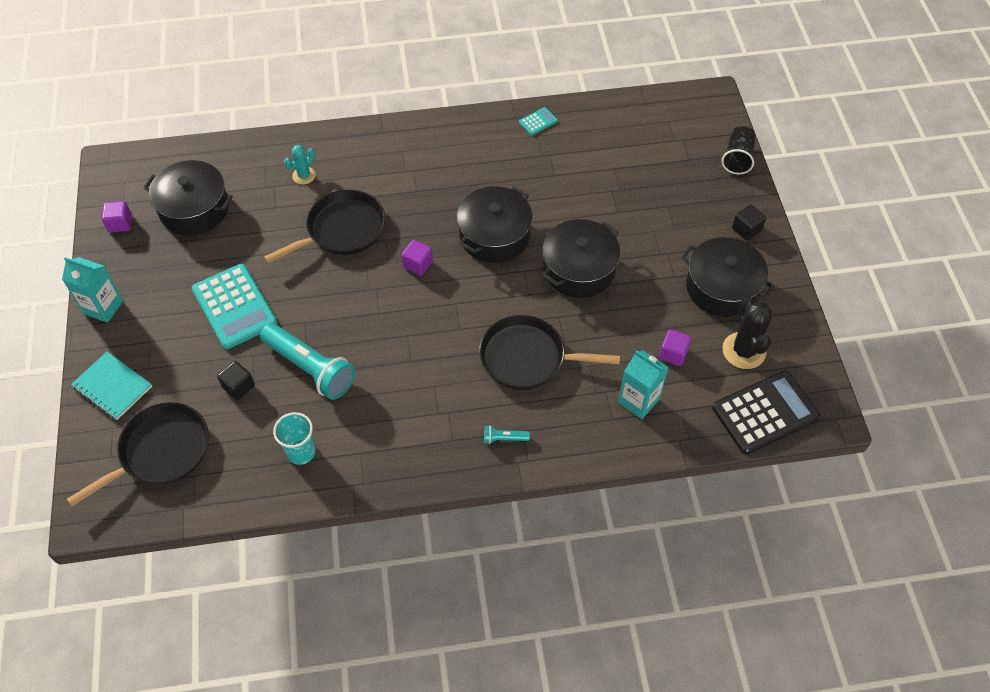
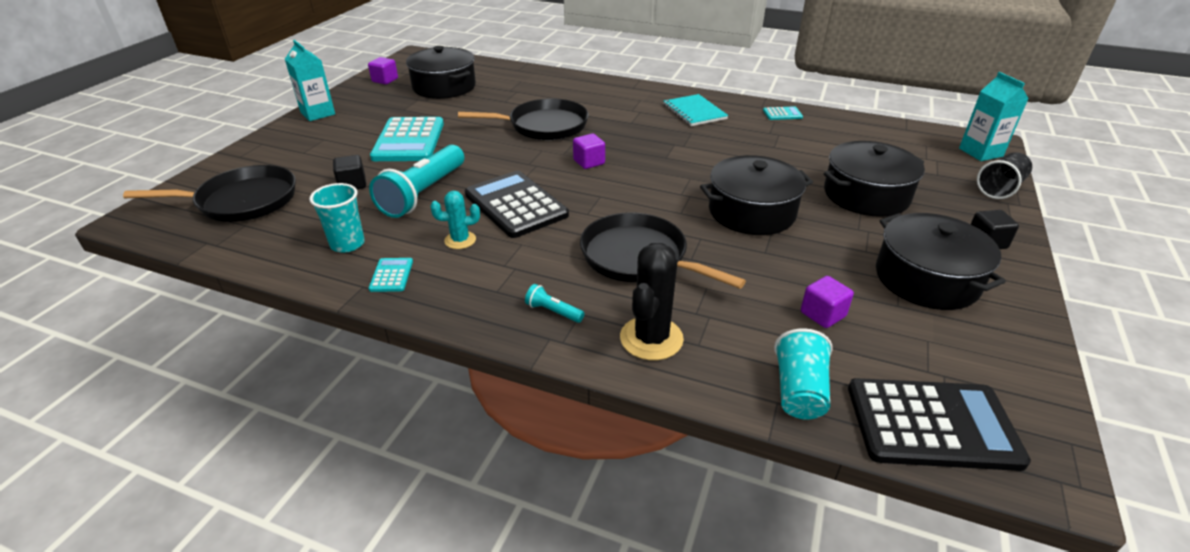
camera: 30 degrees right, 20 degrees down
(112, 387) = (264, 153): turquoise notebook -> turquoise notebook (694, 112)
(304, 175) = (545, 92): turquoise cactus -> turquoise cactus (460, 240)
(310, 368) = (423, 194): turquoise flashlight -> turquoise flashlight turned 45 degrees clockwise
(364, 464) = (391, 275): none -> turquoise calculator
(397, 345) = (516, 205): none -> black calculator
(494, 236) = (680, 166): black pot -> black pot (866, 195)
(638, 401) = (746, 340): turquoise carton -> turquoise carton (980, 152)
(687, 425) = (799, 391): none -> turquoise cup
(744, 351) = (929, 346): black cactus -> black cactus (651, 338)

